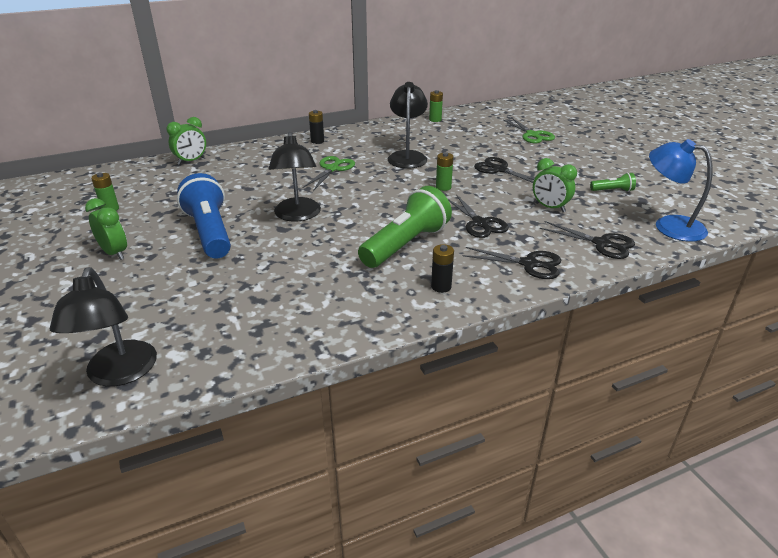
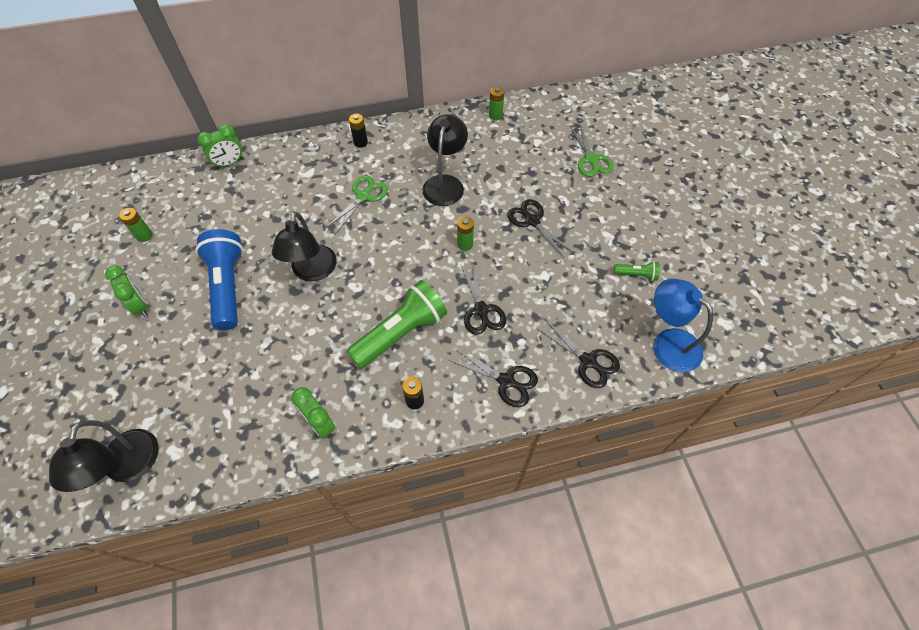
camera: 10 degrees right, 25 degrees up
(550, 207) = (560, 295): green clock -> green clock (320, 423)

